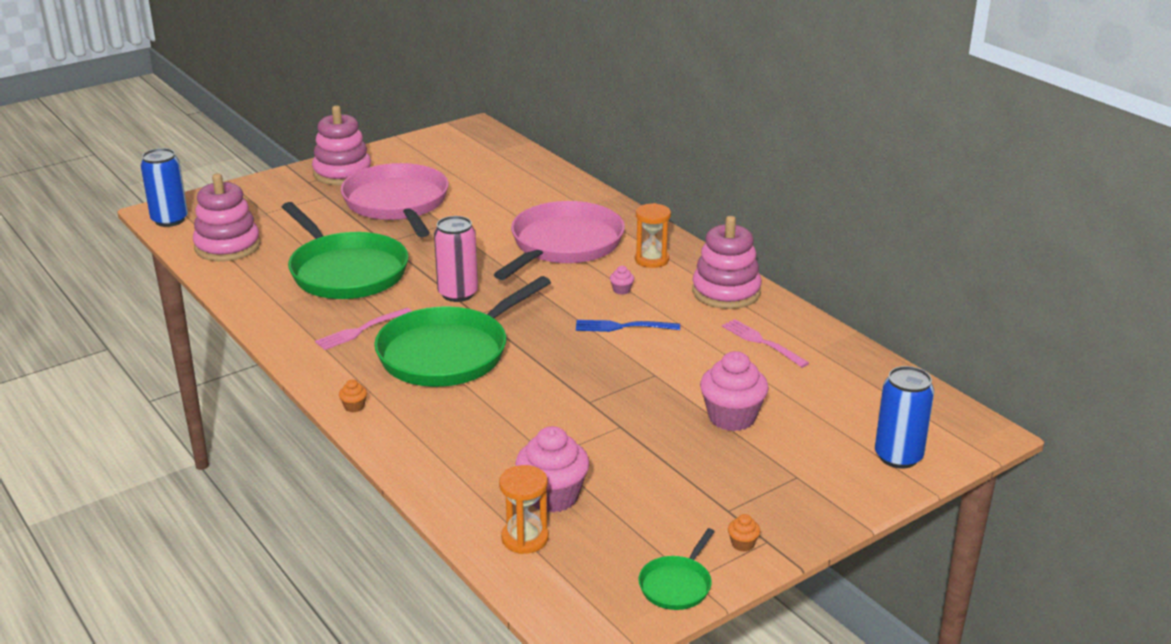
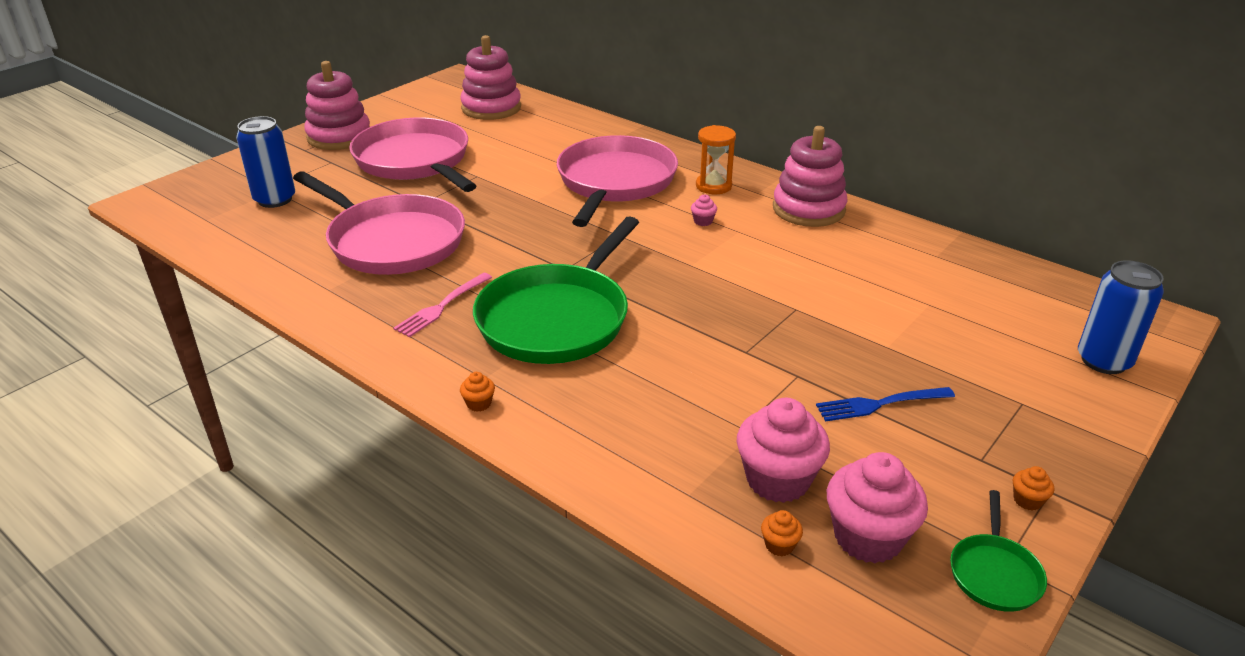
camera: 15 degrees left, 5 degrees up
(170, 220) = (157, 209): blue can -> blue can (275, 199)
(227, 246) = (239, 231): pink stacking toy -> pink stacking toy (491, 108)
(346, 272) = (392, 241): green pan -> pink pan
(458, 294) = (531, 249): pink can -> none
(525, 538) = (779, 545): orange hourglass -> orange cupcake
(623, 327) = (729, 260): blue fork -> blue fork (880, 404)
(732, 417) = (907, 345): pink cupcake -> pink cupcake (868, 537)
(762, 342) = (879, 256): pink fork -> none

